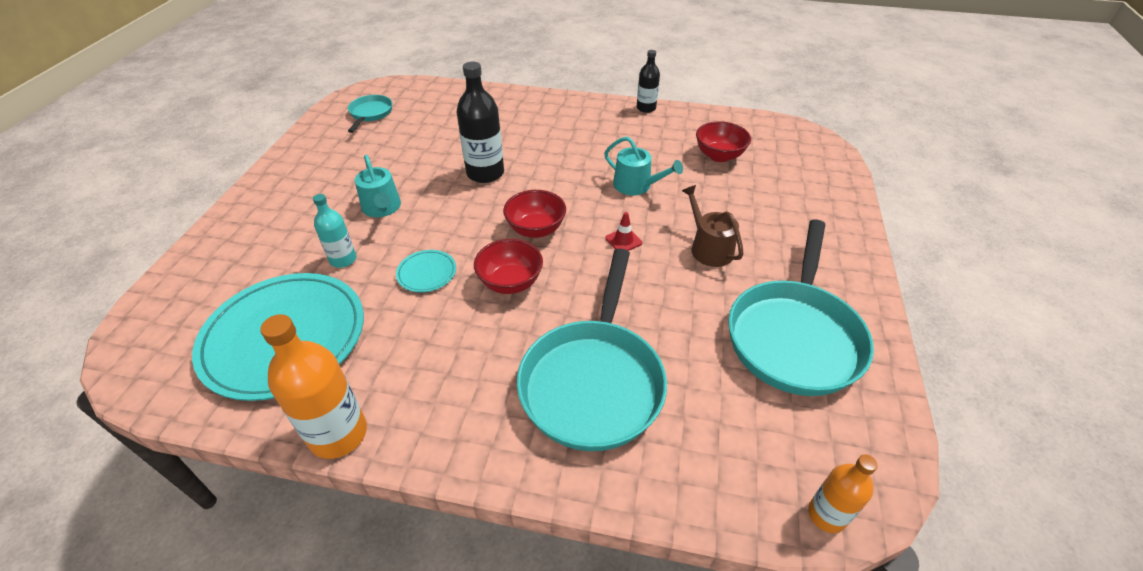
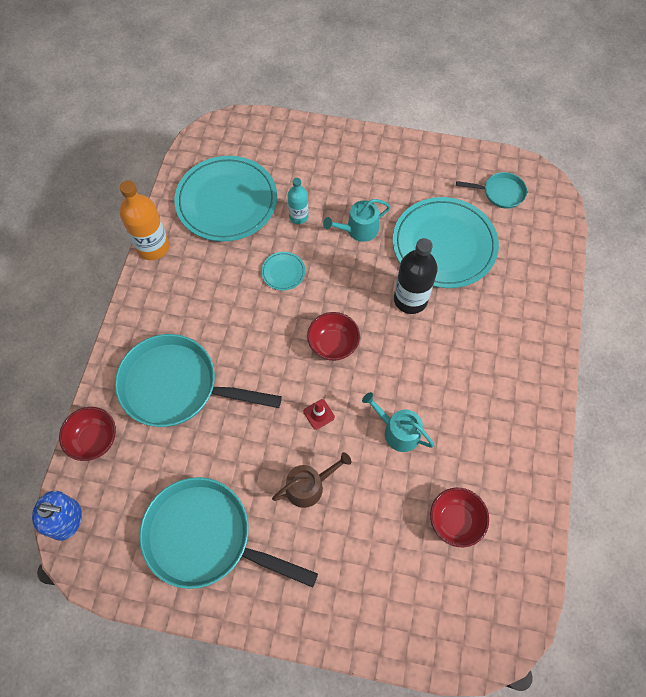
camera: 90 degrees right, 20 degrees up
(423, 149) = (444, 245): none -> turquoise plate
(510, 282) = (271, 329): red bowl -> red bowl (94, 440)
(636, 185) = (397, 431): turquoise watering can -> turquoise watering can turned 90 degrees clockwise
(646, 108) = (545, 452): black bottle -> none
(826, 515) = (66, 519): orange bottle -> blue soap dispenser

